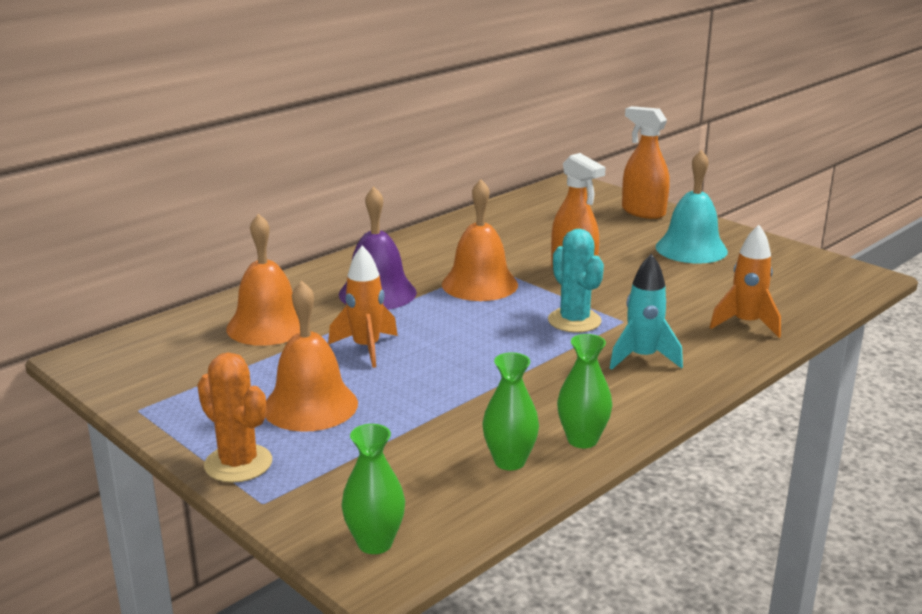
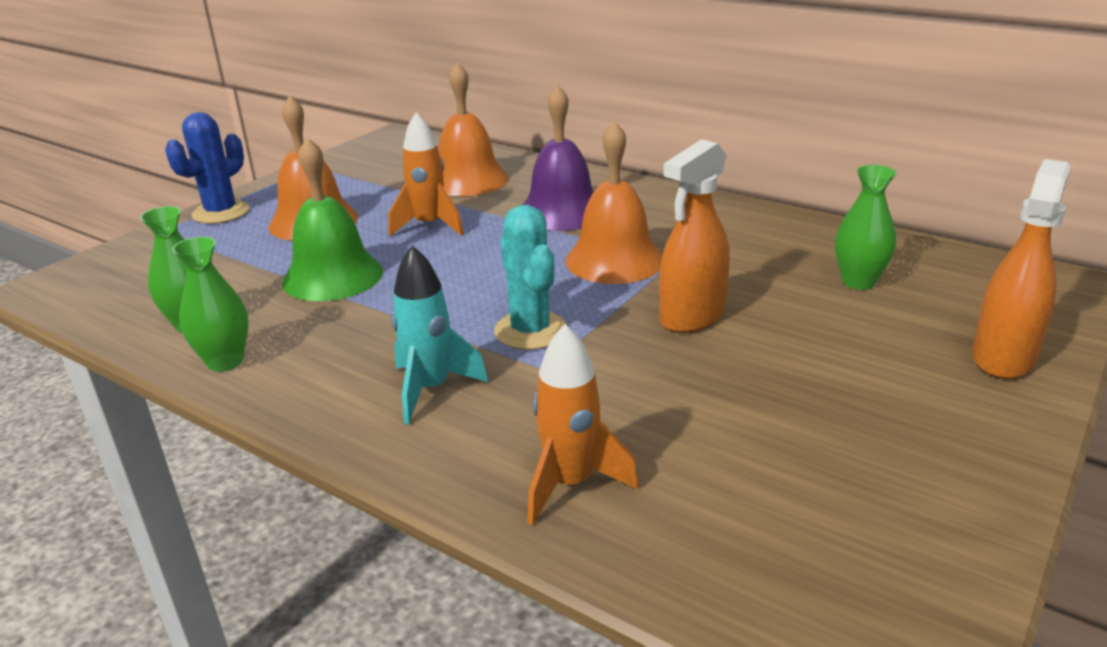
camera: 80 degrees right, 5 degrees up
(238, 464) = (221, 212): orange cactus -> blue cactus
(375, 543) = (82, 280): green vase -> green vase (858, 282)
(446, 394) = (332, 276): none -> green bell
(574, 321) = (530, 331): turquoise cactus -> turquoise cactus turned 75 degrees counterclockwise
(691, 249) = (868, 416): turquoise bell -> none

